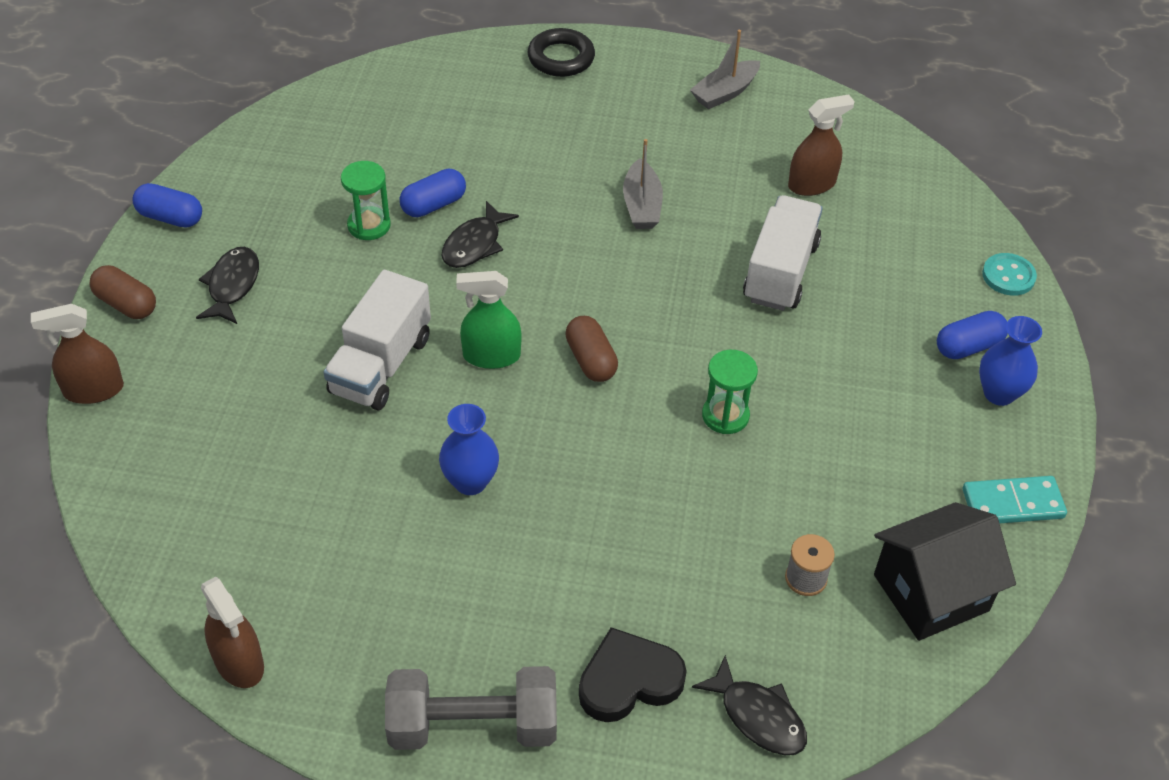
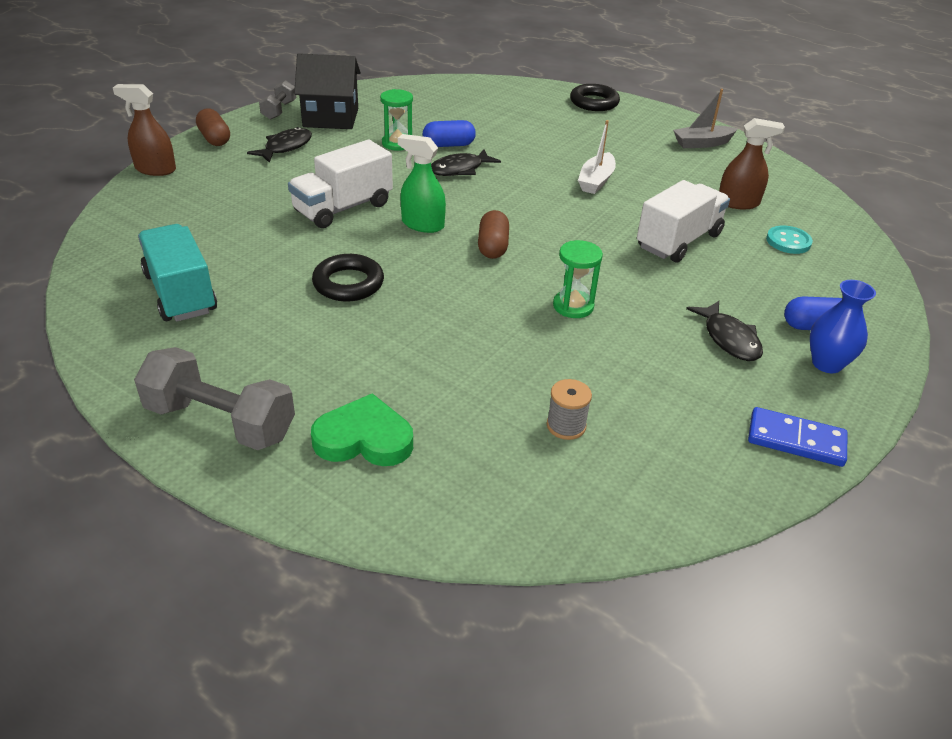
camera: 25 degrees right, 10 degrees down
(170, 217) = (279, 110): blue capsule -> grey dumbbell
(239, 662) = (99, 326): brown spray bottle -> none
(292, 576) = (180, 293): none -> turquoise truck
(470, 482) = (348, 283): blue vase -> black ring
(629, 680) = (364, 439): black heart -> green heart
(642, 205) = (596, 181): grey boat -> white boat
(758, 716) = (452, 504): black fish -> black fish (729, 339)
(930, 593) = (675, 475): black house -> black house (330, 118)
(1008, 276) = (879, 295): turquoise button -> turquoise button (788, 241)
(1012, 504) = (796, 440): turquoise domino -> blue domino

